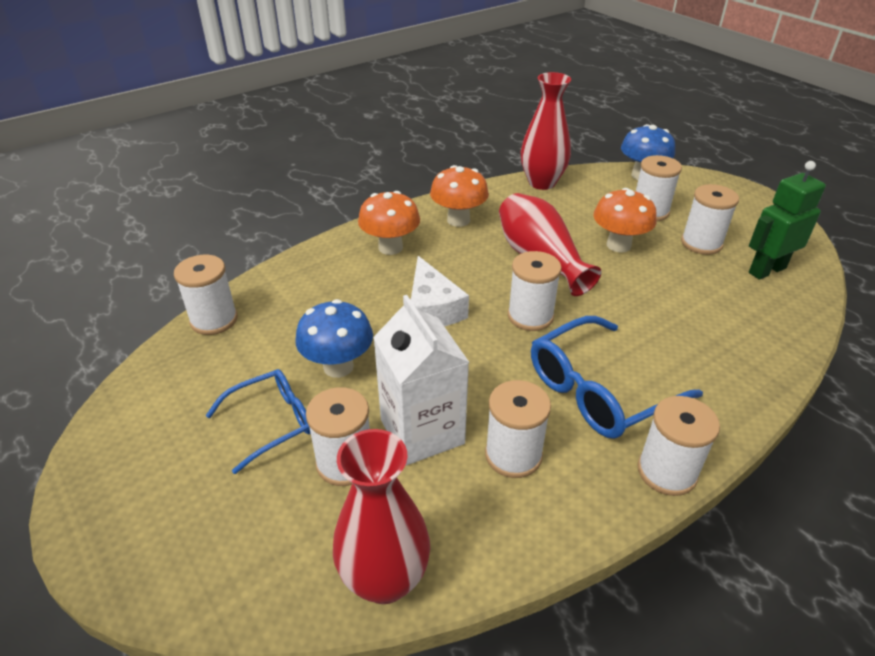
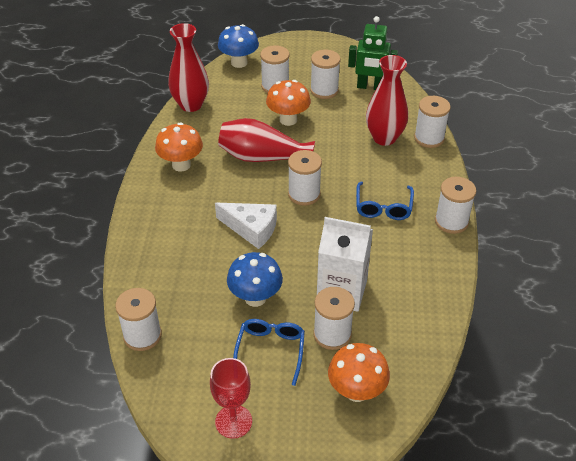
camera: 50 degrees left, 5 degrees up
(145, 451) = (233, 421): none -> red goblet
(385, 579) = (418, 358): red vase -> red vase (384, 138)
(390, 247) = (170, 212): orange mushroom -> orange mushroom (356, 391)
(513, 455) = (391, 266): white spool -> white spool (429, 138)
(600, 390) = (383, 207): blue glasses -> blue glasses, size x0.64
(766, 270) = (370, 87): green robot -> green robot turned 90 degrees counterclockwise

